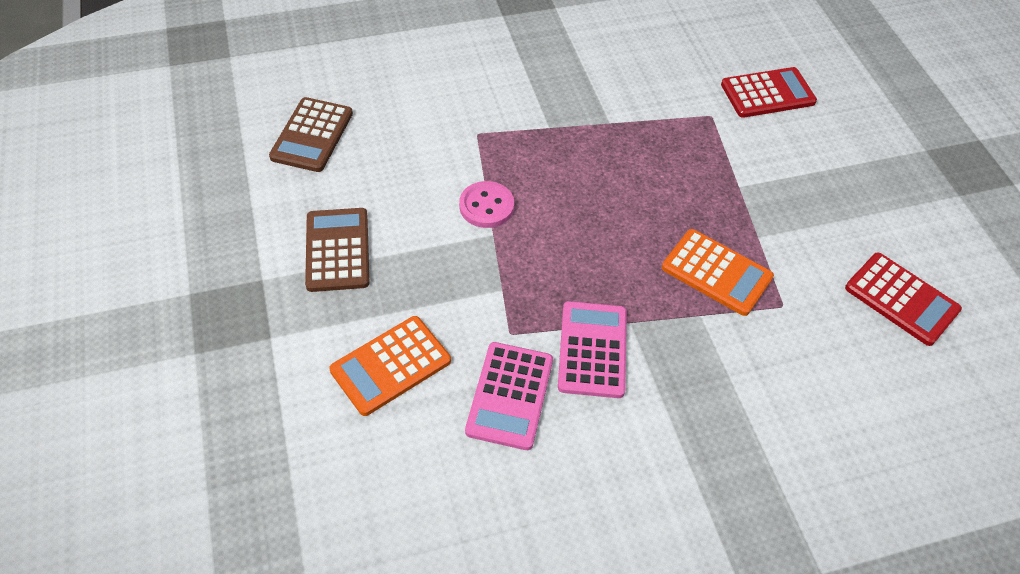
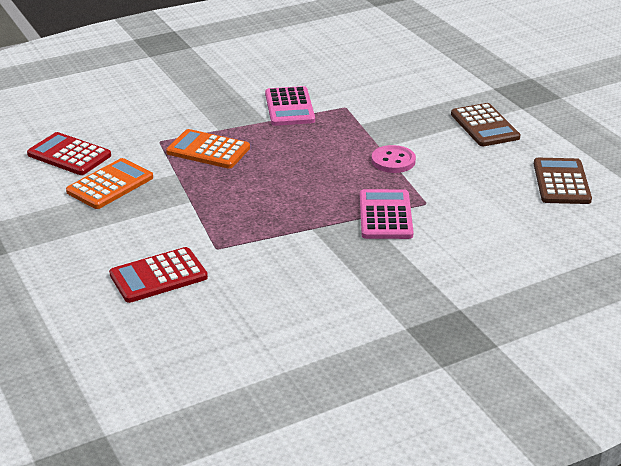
camera: 170 degrees right, 20 degrees down
(390, 365) = (412, 87): orange calculator -> orange calculator (110, 185)
(509, 395) = (334, 86): pink calculator -> pink calculator (385, 215)

